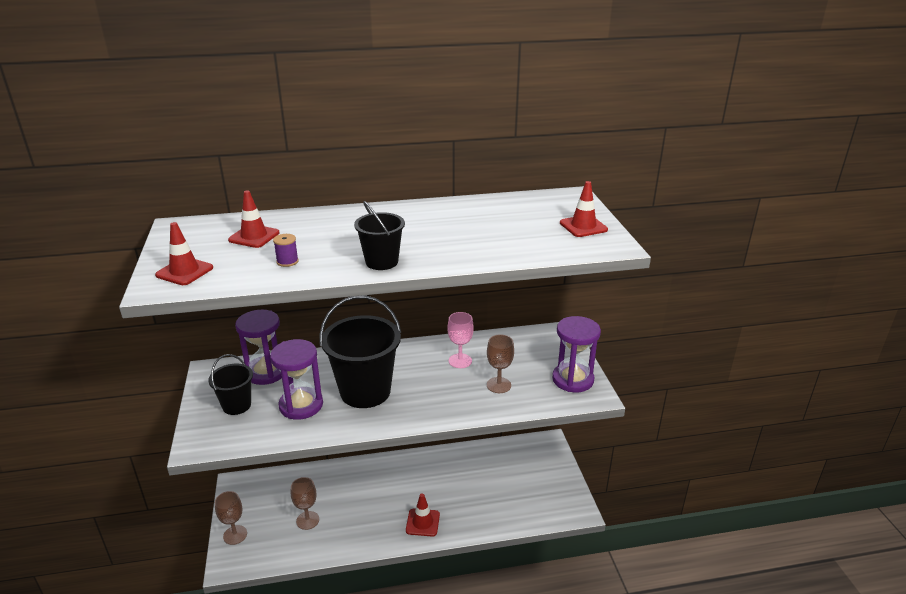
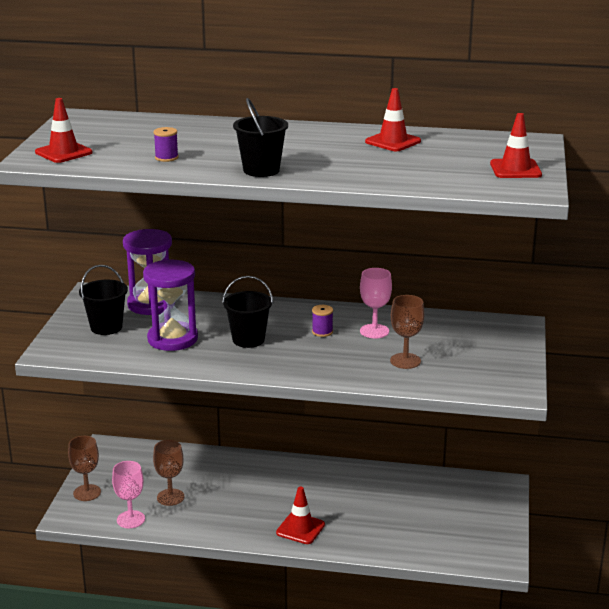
camera: 20 degrees right, 5 degrees down
(254, 236) = (148, 134): red traffic cone -> red traffic cone (393, 142)
(283, 552) = (131, 519): none -> pink goblet
(365, 391) = (248, 339): black bucket -> black bucket, size x0.54
(420, 370) = (322, 332): none -> purple spool
(572, 379) = (500, 372): purple hourglass -> none

